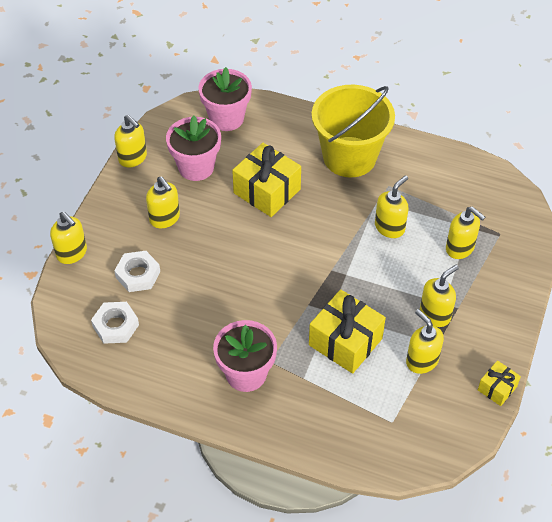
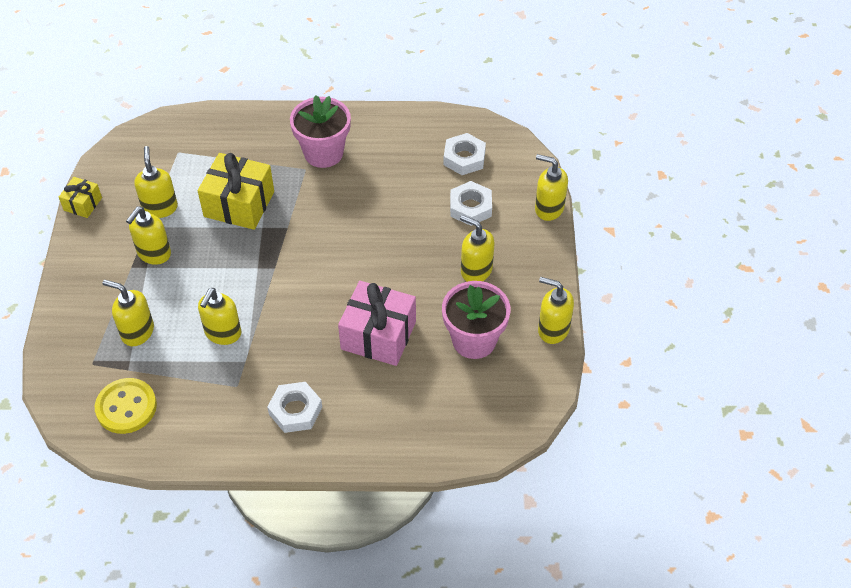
camera: 160 degrees right, 0 degrees up
(226, 118) = (471, 418): pink flower pot -> none
(267, 191) = (378, 335): yellow gift -> pink gift
(349, 157) = (295, 410): yellow bucket -> white nut
(421, 361) = (160, 208): yellow soap dispenser -> yellow soap dispenser turned 135 degrees counterclockwise
(476, 193) = (126, 407): none -> yellow button

